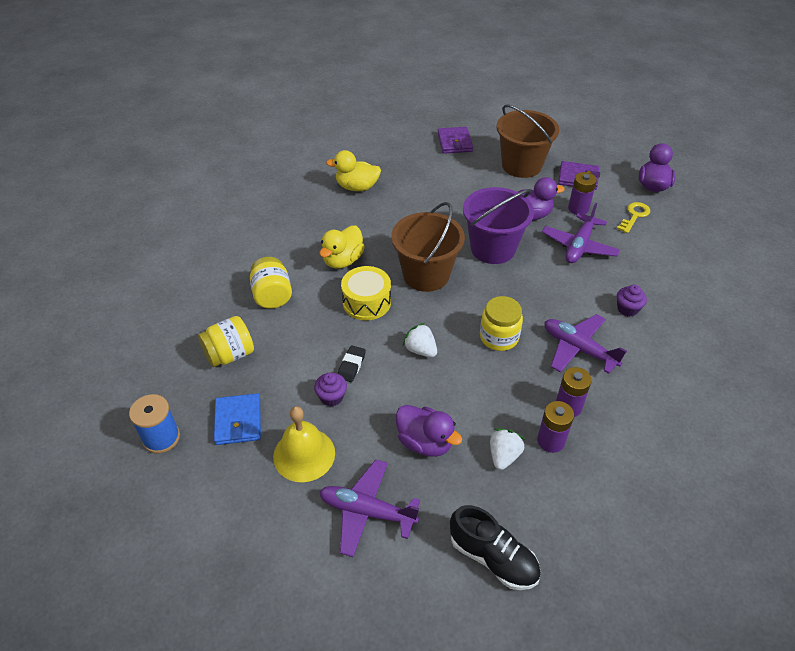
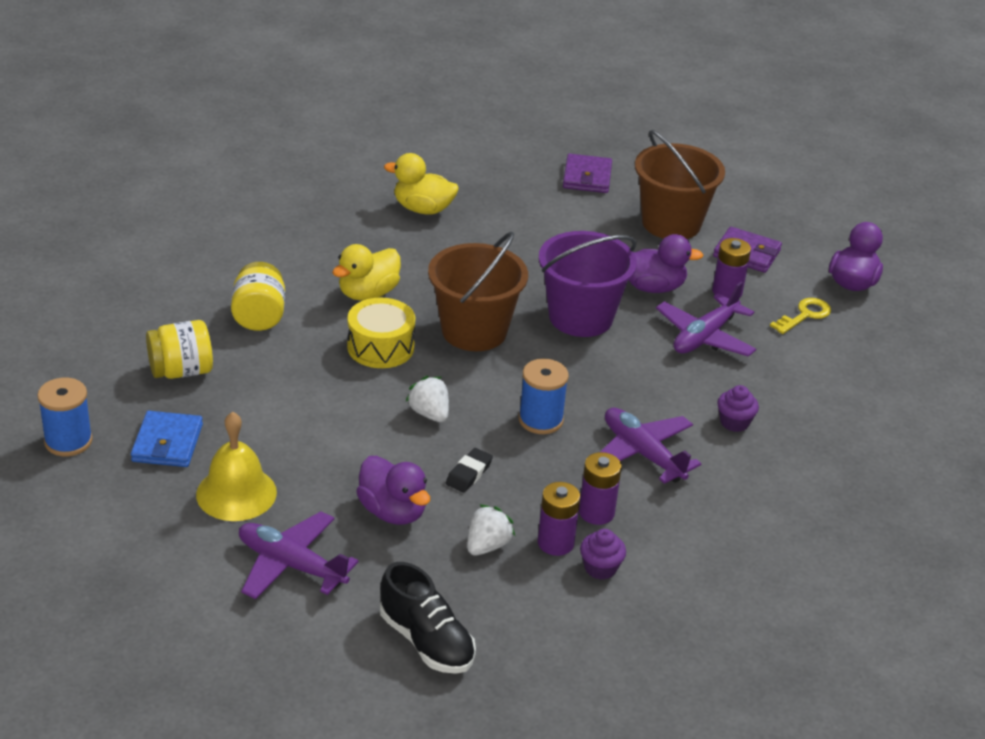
camera: 10 degrees right, 10 degrees down
(331, 397) = (293, 441): purple cupcake -> purple cupcake (600, 568)
(351, 366) = (332, 413): black eraser -> black eraser (469, 474)
(499, 337) = (540, 420): yellow jar -> blue spool

